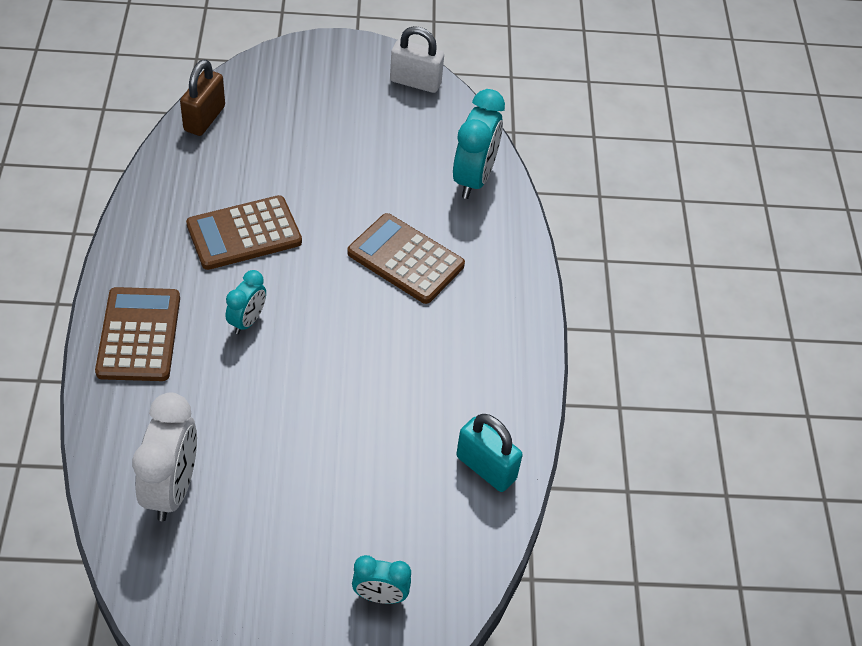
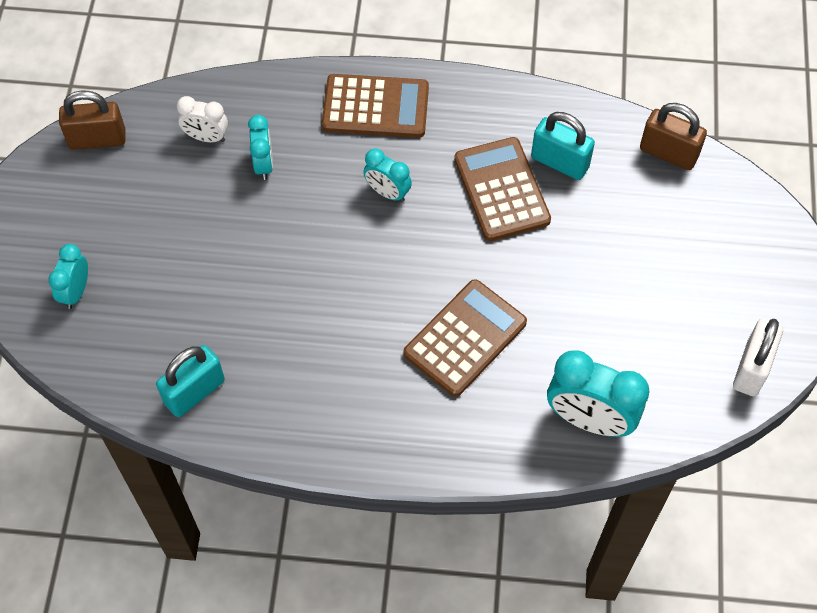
camera: 100 degrees right, 10 degrees up
(170, 605) = (97, 139): none -> brown padlock
(172, 489) = (206, 137): white clock -> white clock, size x0.57
(210, 430) = (264, 164): none -> turquoise clock
(213, 192) = (560, 162): none -> turquoise padlock

